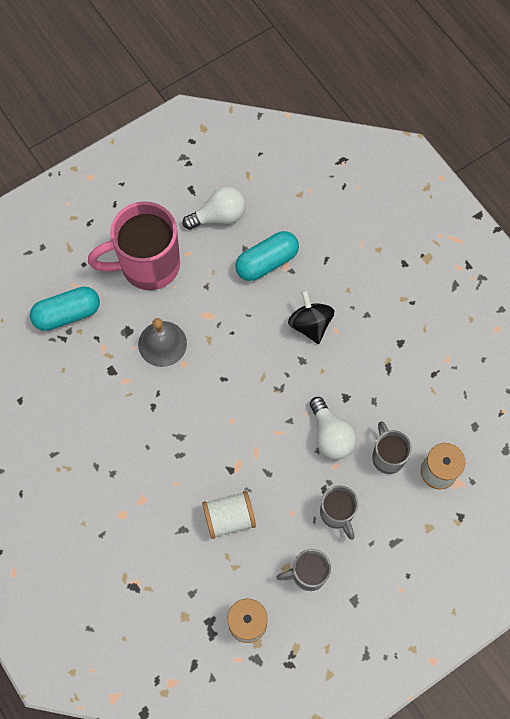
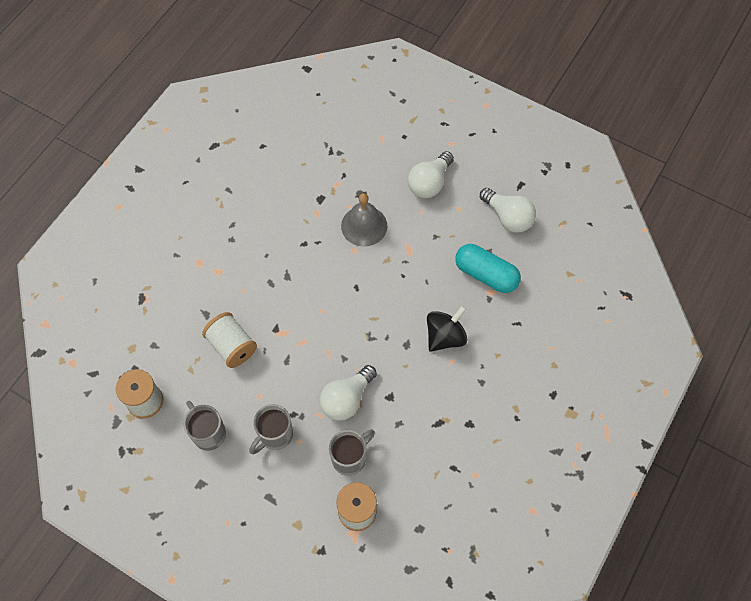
camera: 65 degrees right, 5 degrees down
(67, 314) = (353, 145): turquoise capsule -> none
(147, 265) = (429, 183): pink mug -> white light bulb

